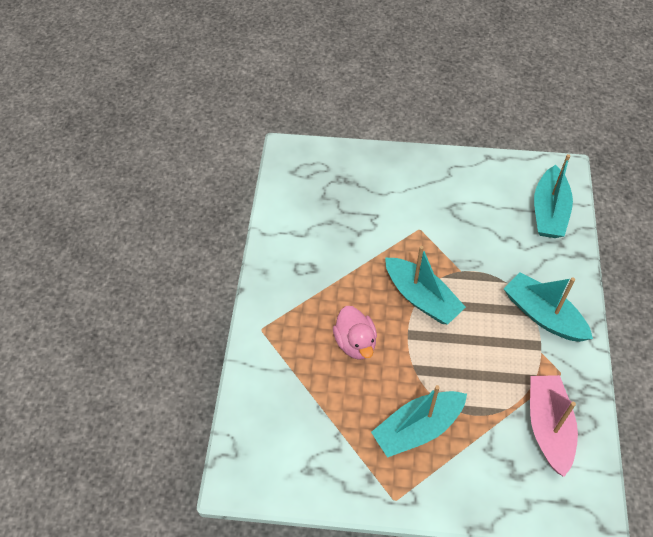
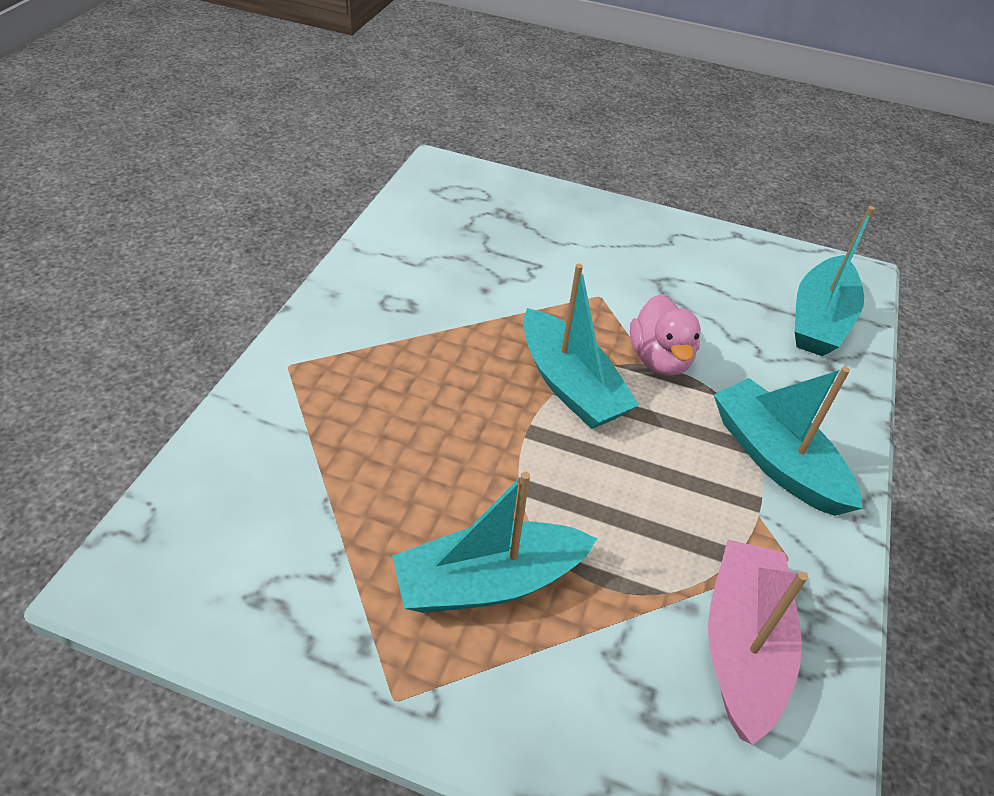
camera: 10 degrees right, 10 degrees down
(355, 343) = (433, 421): pink duck -> pink duck (659, 359)

